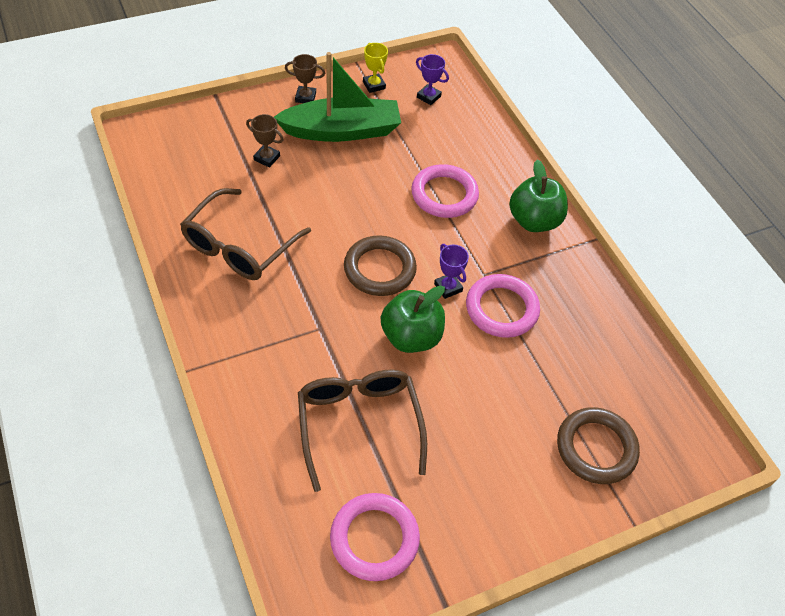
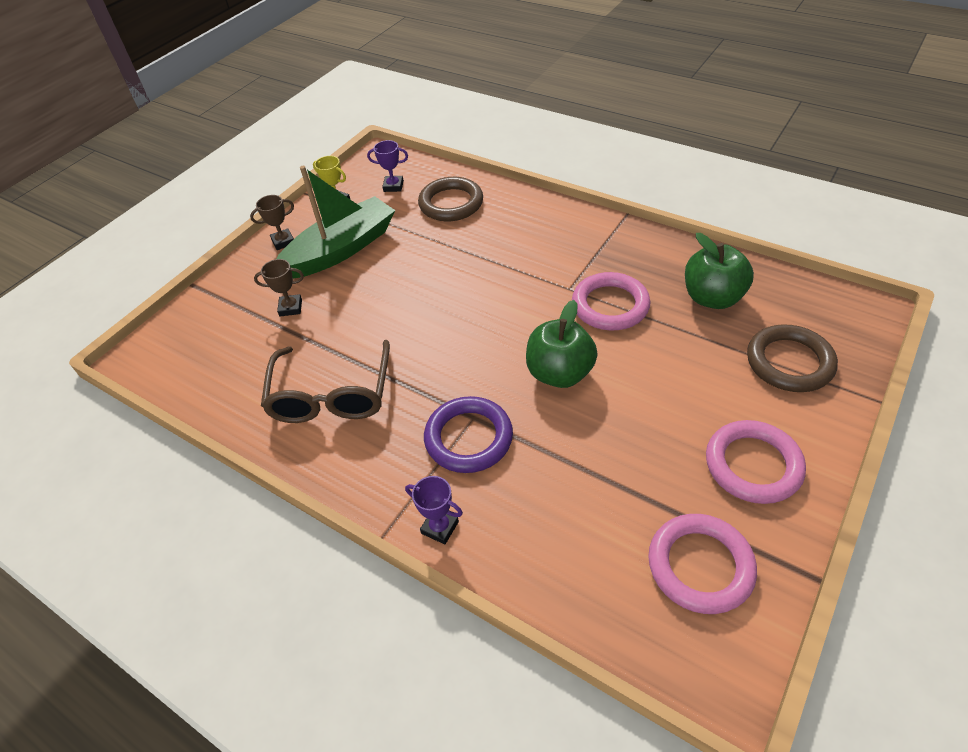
camera: 25 degrees left, 5 degrees down
(303, 341) = (468, 438): none -> purple ring
(359, 424) = (587, 475): brown glasses -> none
(379, 269) = (479, 336): brown ring -> brown ring (451, 203)
(444, 195) = (477, 249): pink ring -> pink ring (753, 465)
(448, 287) = (551, 316): purple trophy -> purple trophy (440, 527)
(534, 221) = (568, 227): green apple -> green apple (712, 298)

